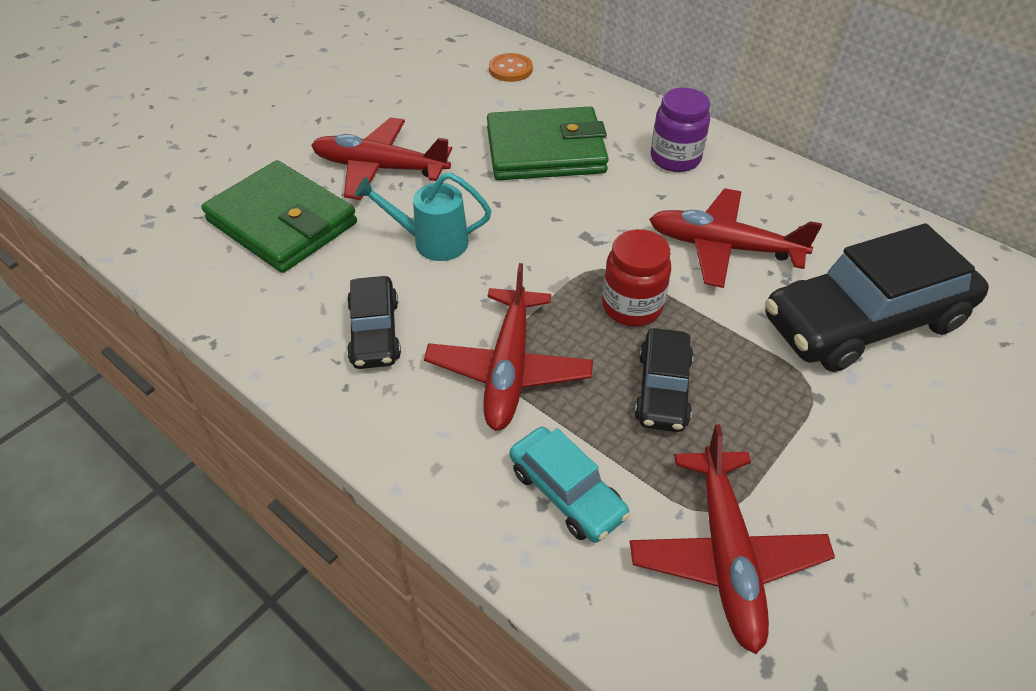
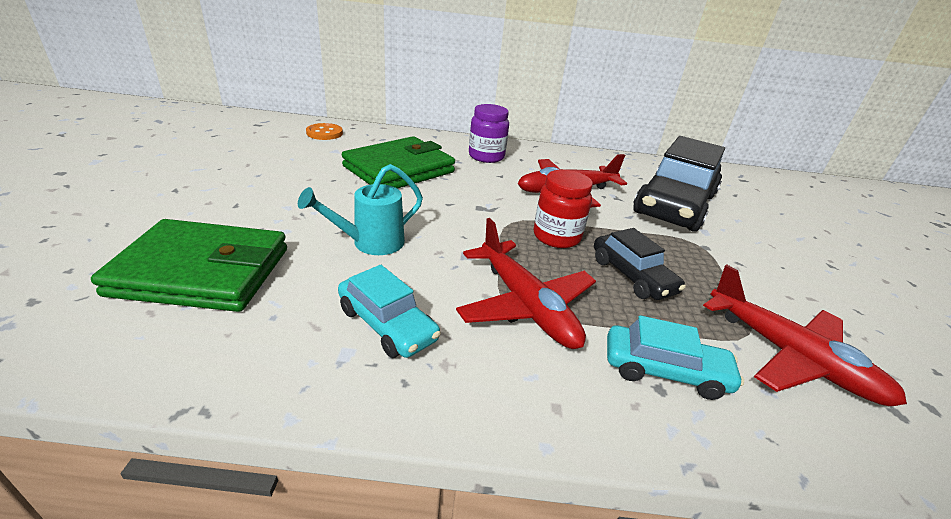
camera: 40 degrees left, 15 degrees down
(375, 332) = (387, 324): black car -> turquoise car
(380, 168) = (272, 208): red plane -> none

